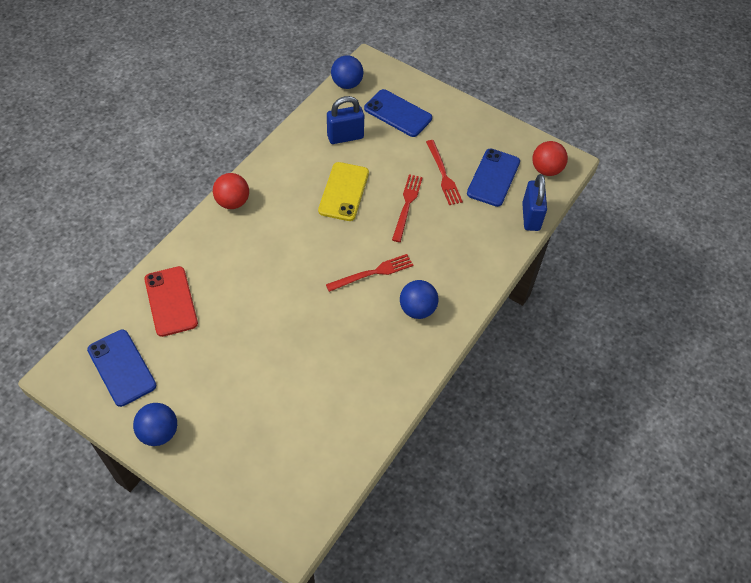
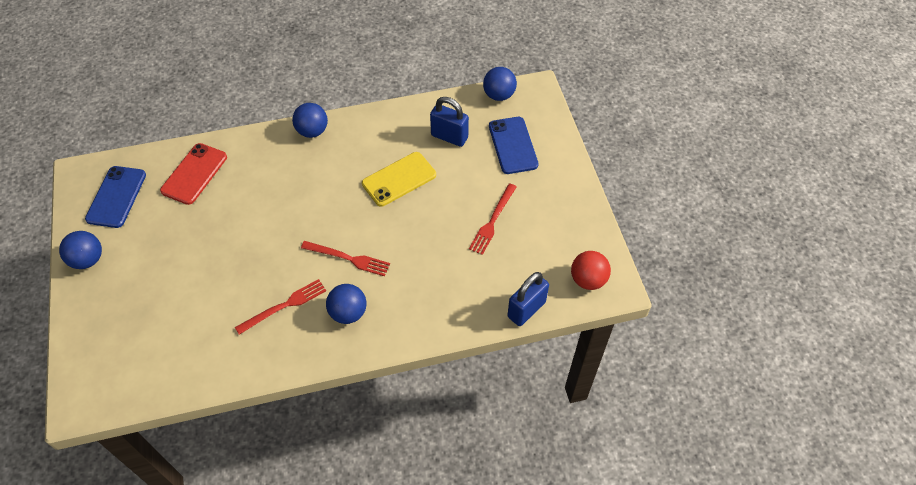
camera: 45 degrees right, 0 degrees up
(232, 202) = (312, 131): red ball -> blue ball
(407, 205) = (435, 225): red fork -> red fork (284, 306)
(493, 177) = (532, 253): blue phone -> none

